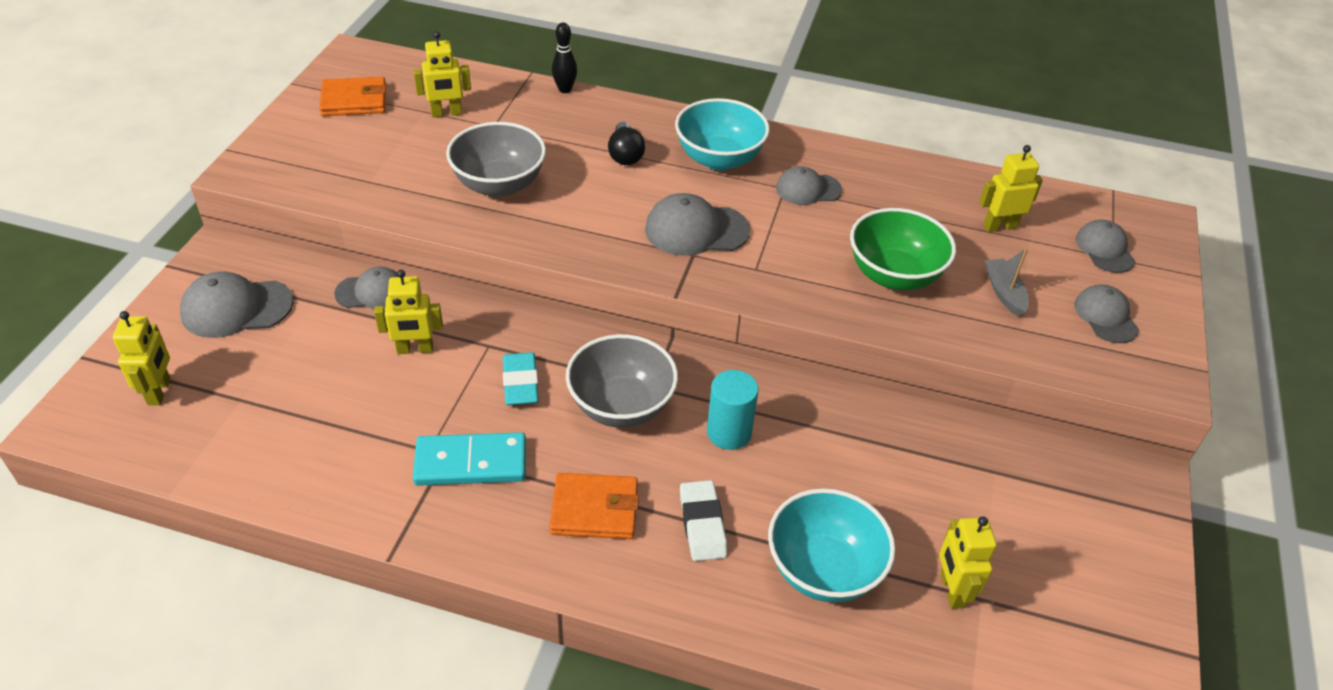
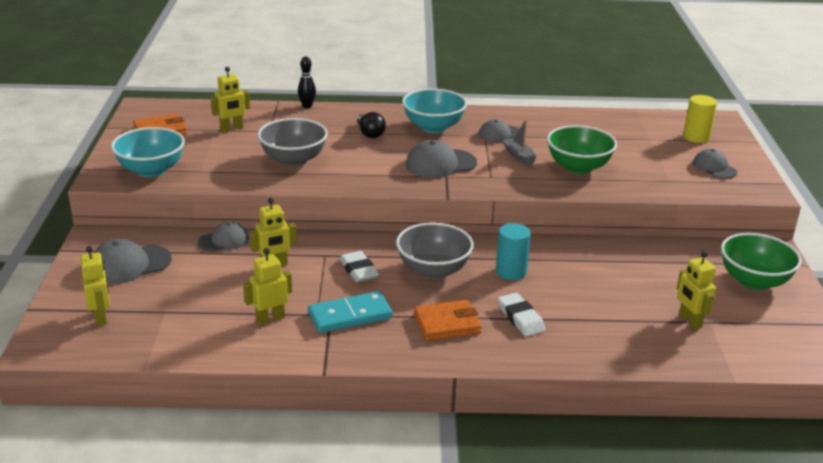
camera: 15 degrees left, 15 degrees down
(520, 383) = (358, 270): turquoise eraser -> white eraser
(823, 570) = (608, 326): turquoise bowl -> turquoise bowl (151, 170)
(999, 226) = (628, 135): yellow robot -> yellow robot (270, 318)
(1004, 292) = (649, 165): grey boat -> grey boat (519, 156)
(1088, 534) = (754, 281): none -> green bowl
(1104, 249) = (696, 137): grey cap -> yellow cylinder

